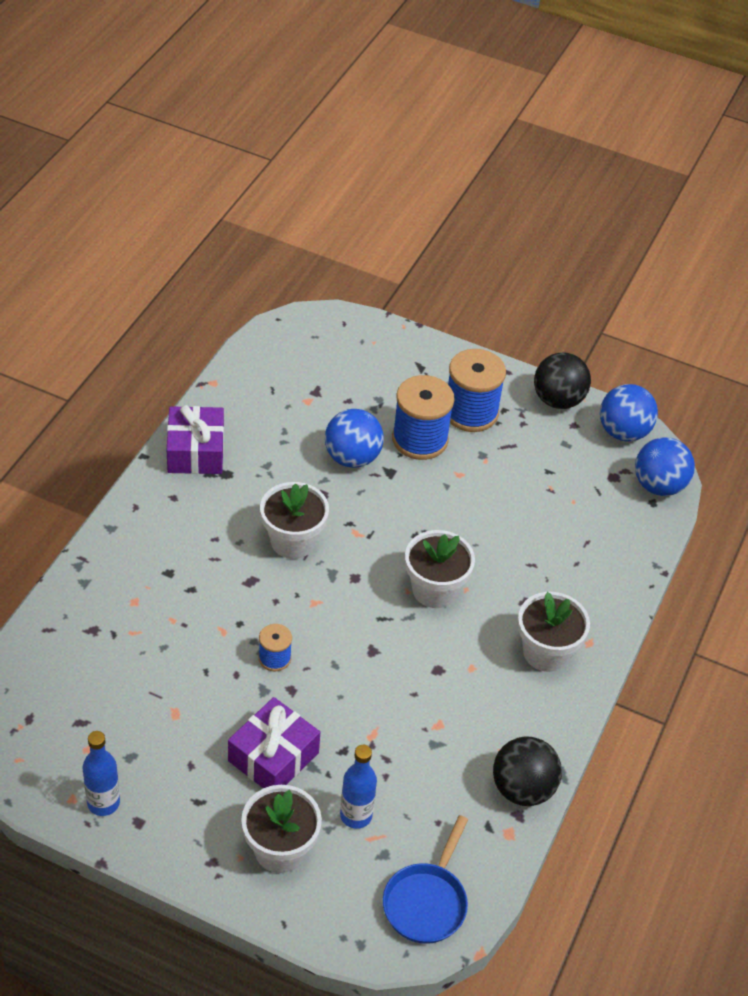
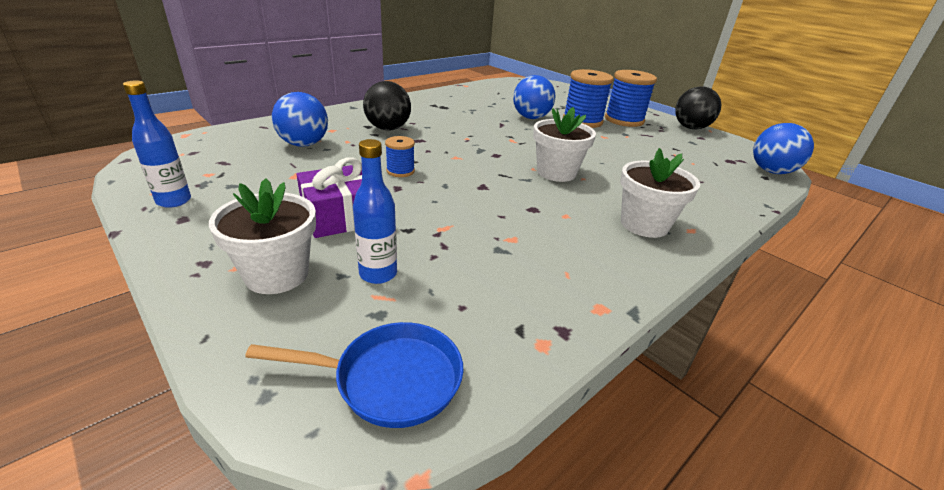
camera: 25 degrees right, 15 degrees down
(195, 451) = (433, 98): purple gift -> none
(293, 541) = (464, 133): white flower pot -> none
(426, 902) = (390, 379): blue pan -> blue pan turned 135 degrees counterclockwise
(522, 788) = (579, 309): black ball -> black ball (388, 128)
(623, 432) = (741, 146): blue ball -> blue ball (304, 144)

